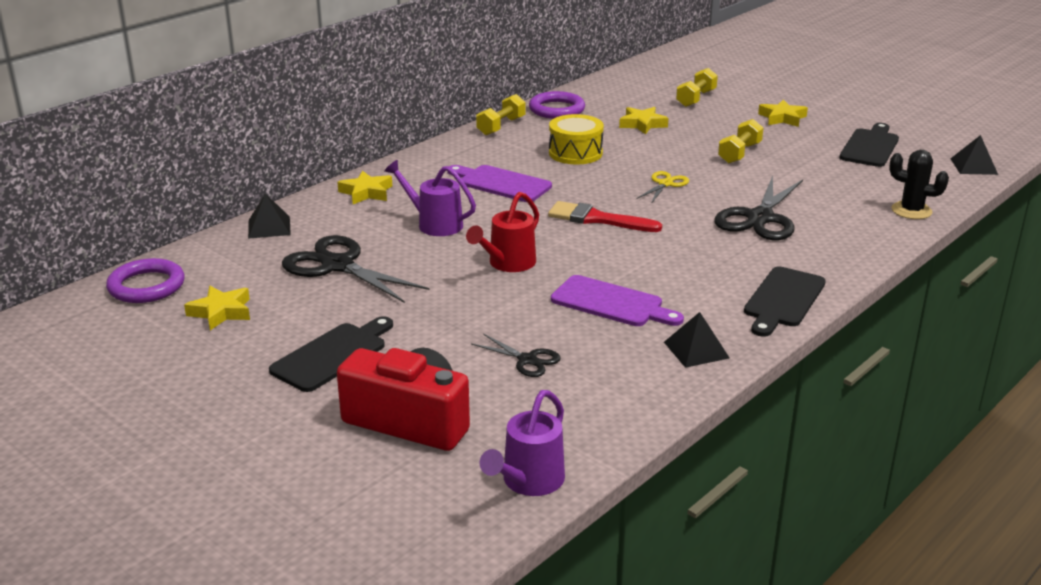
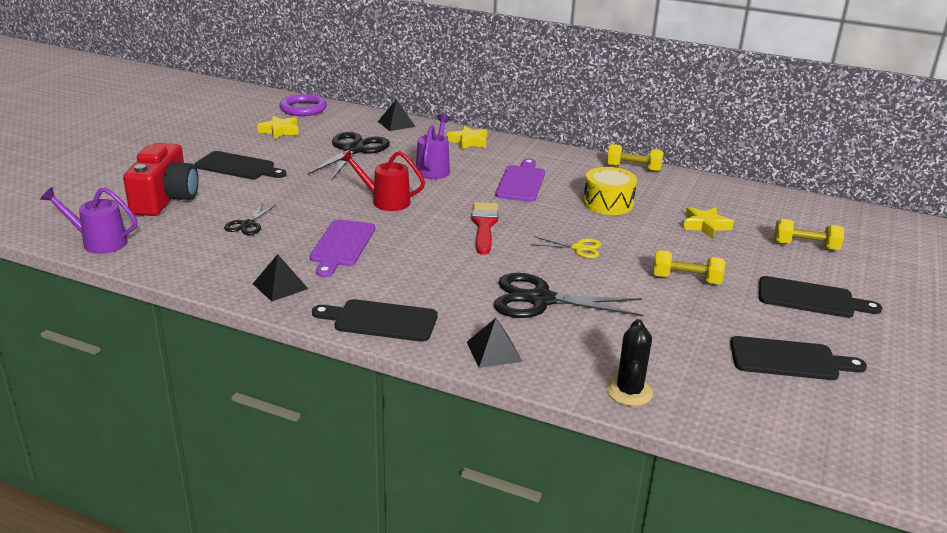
camera: 70 degrees right, 0 degrees up
(557, 109) = (695, 185): purple ring -> none
(782, 118) = (810, 298): yellow star -> black cutting board
(973, 166) = (808, 441): black pyramid -> black pyramid (494, 351)

